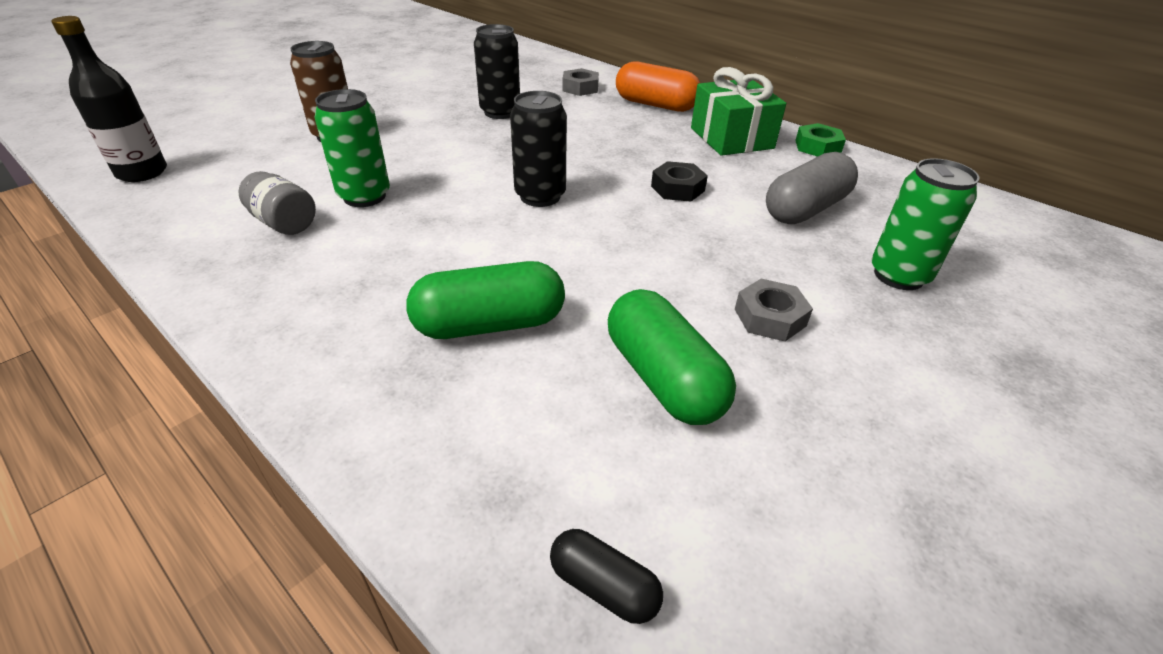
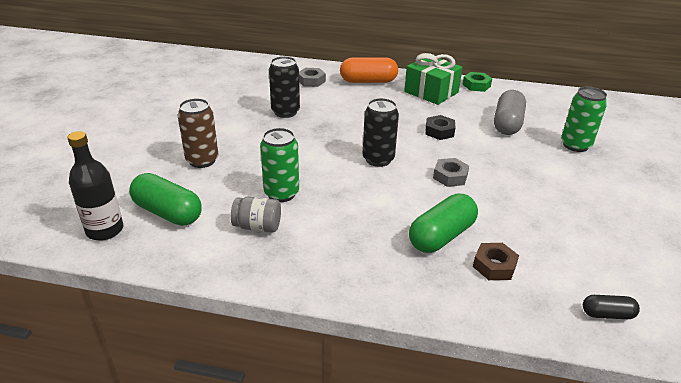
camera: 30 degrees left, 5 degrees down
(510, 402) = (494, 266): none -> brown nut
(663, 378) = (539, 229): green capsule -> green capsule (168, 212)
(770, 317) = (549, 184): grey nut -> grey nut (450, 176)

